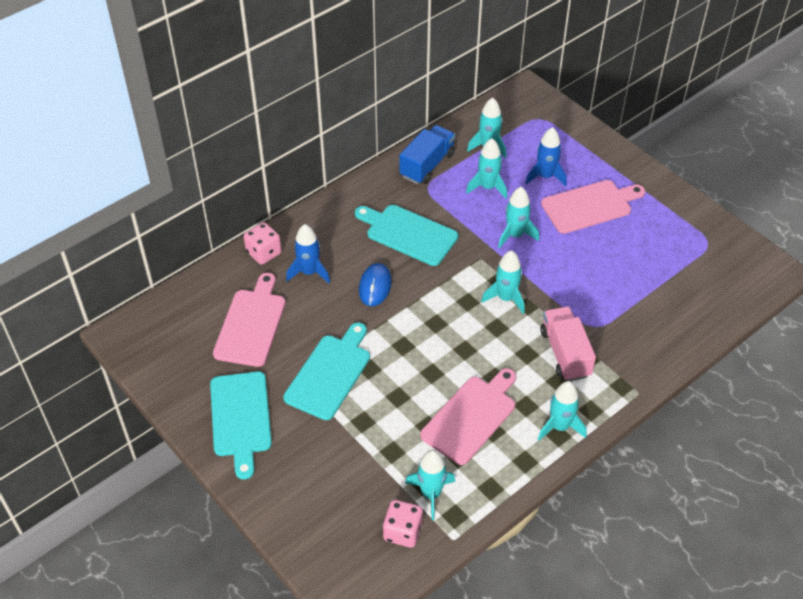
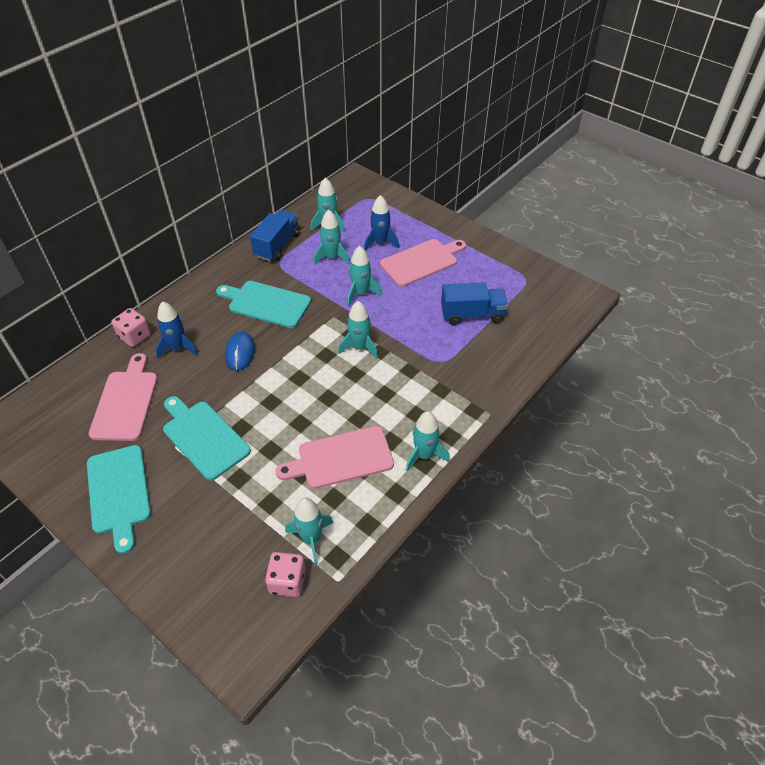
camera: 10 degrees left, 0 degrees up
(329, 373) = (203, 437): turquoise cutting board -> turquoise cutting board turned 60 degrees counterclockwise
(471, 417) = (341, 458): pink cutting board -> pink cutting board turned 135 degrees counterclockwise
(565, 353) = (419, 388): pink truck -> none
(638, 277) = (472, 315): none -> blue truck

